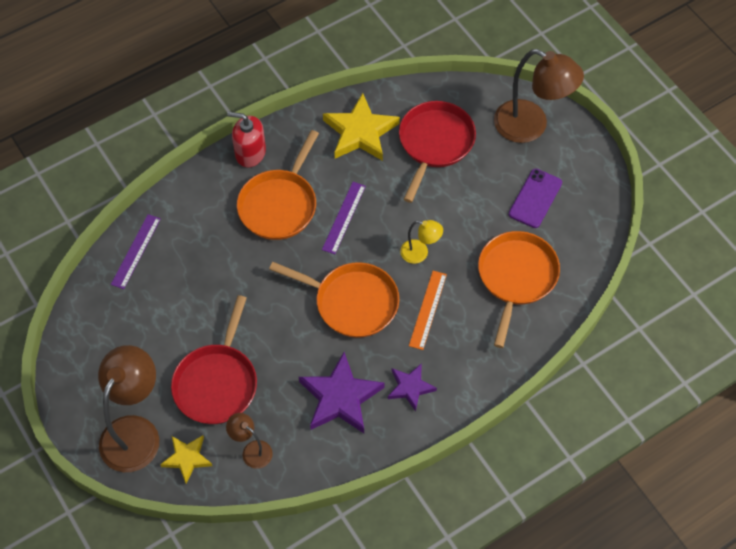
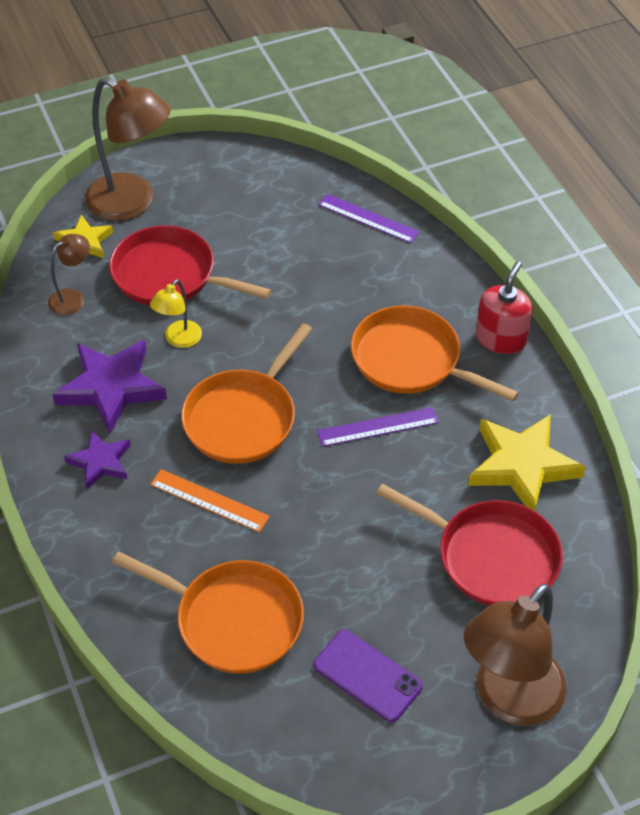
camera: 100 degrees right, 10 degrees down
(344, 217) = (378, 427): purple ruler -> purple ruler turned 45 degrees counterclockwise
(420, 253) = (301, 506): yellow lamp -> yellow lamp (179, 340)

